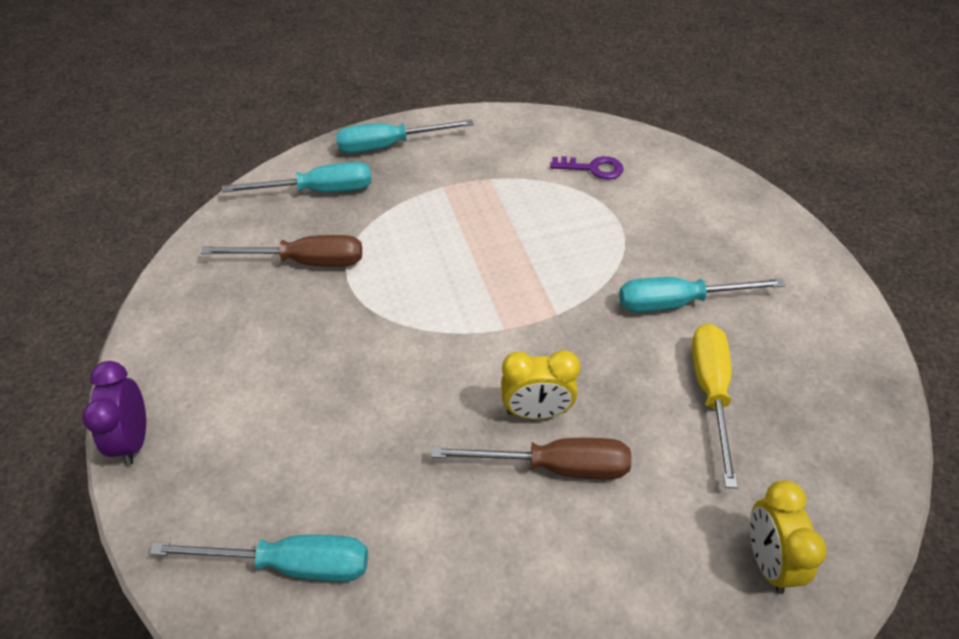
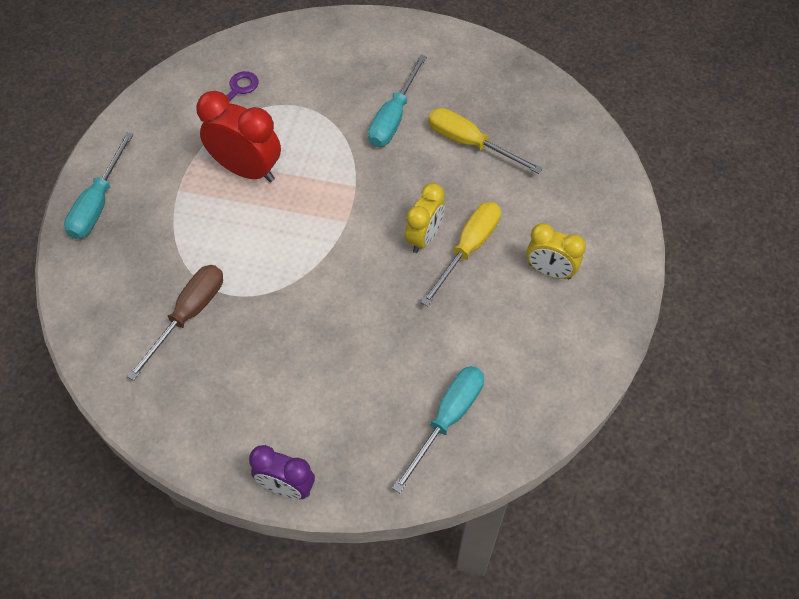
camera: 60 degrees left, 10 degrees up
(318, 191) = (113, 274): turquoise screwdriver -> none
(505, 220) = (247, 170): none -> red clock
(554, 467) = (468, 249): brown screwdriver -> yellow screwdriver
(768, 561) = (584, 184): yellow clock -> yellow clock (550, 271)

